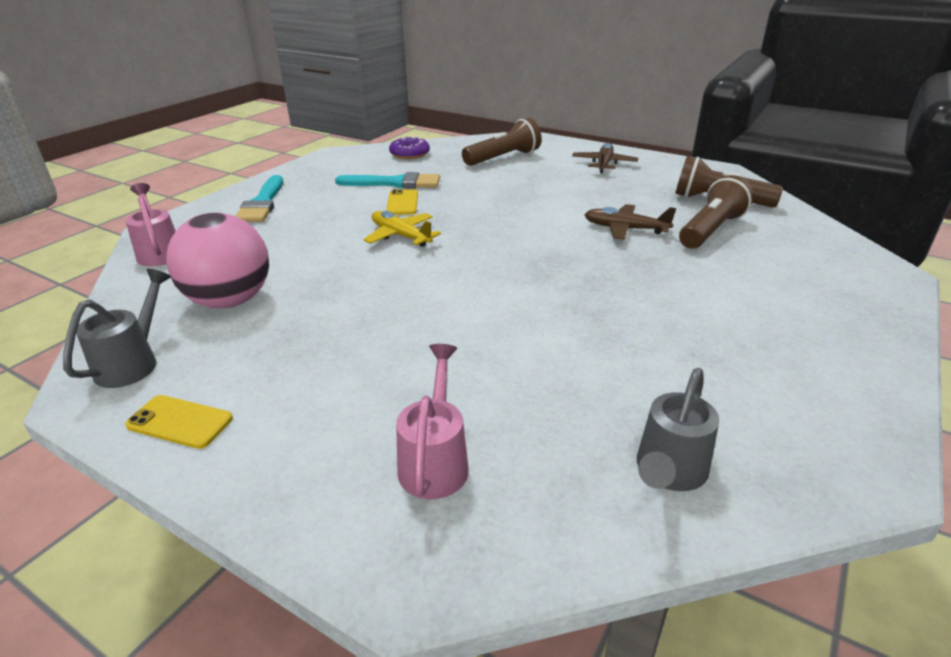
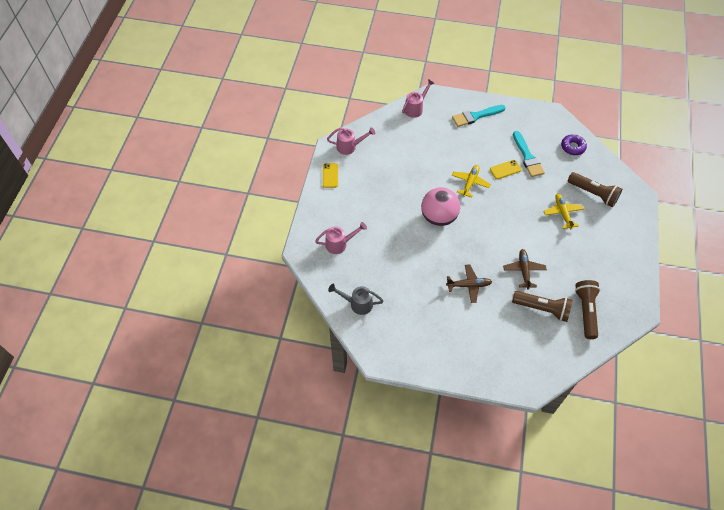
camera: 70 degrees right, 25 degrees up
(133, 362) = (349, 147): grey watering can -> pink watering can
(230, 301) = (393, 151): pink ball -> pink ball (438, 217)
(523, 181) = (562, 213): none -> yellow plane
(604, 164) = (613, 247): brown plane -> brown plane (469, 285)

